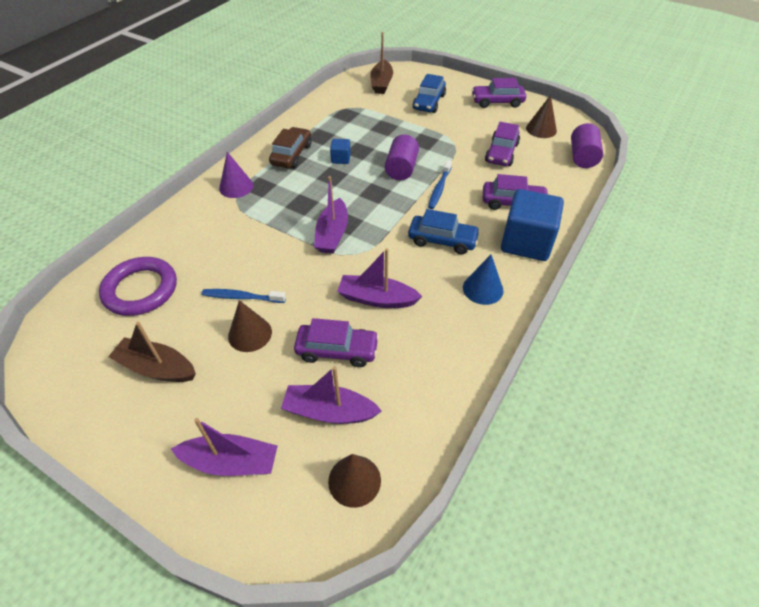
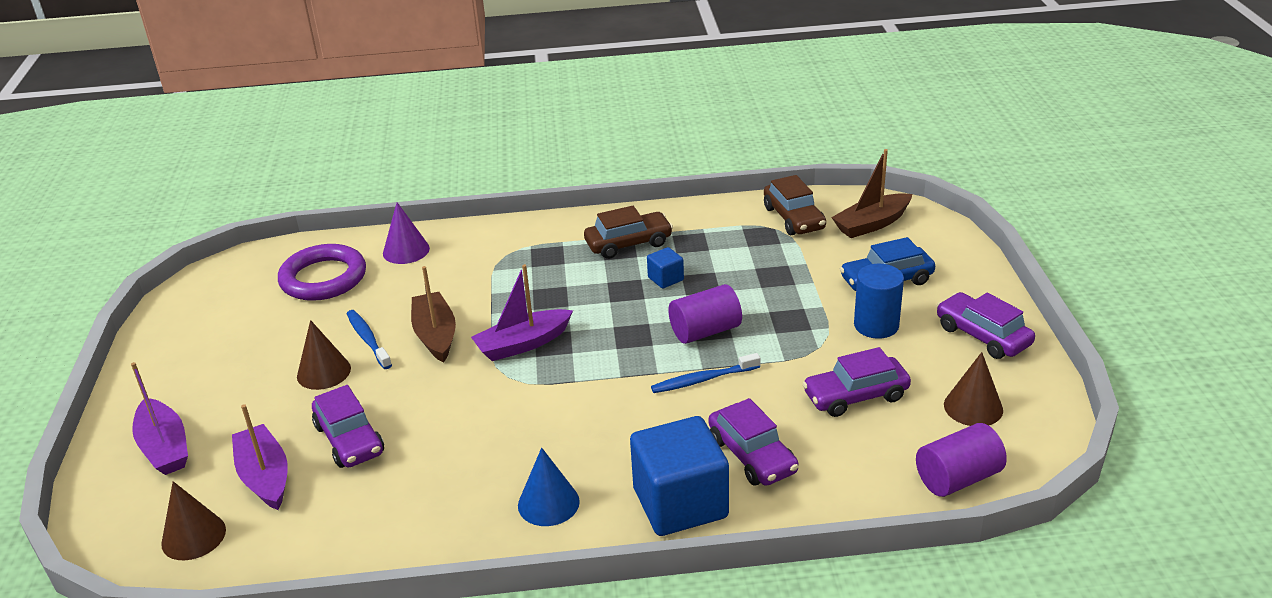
camera: 55 degrees right, 15 degrees down
(157, 368) = (238, 344): brown boat -> brown boat (435, 335)
(236, 187) = (528, 242): purple cone -> purple cone (406, 250)
(345, 99) = (794, 218): none -> brown car
(377, 299) = (450, 428): purple boat -> none
(442, 240) = (603, 429): blue car -> none
(458, 122) = (876, 325): none -> blue cylinder

